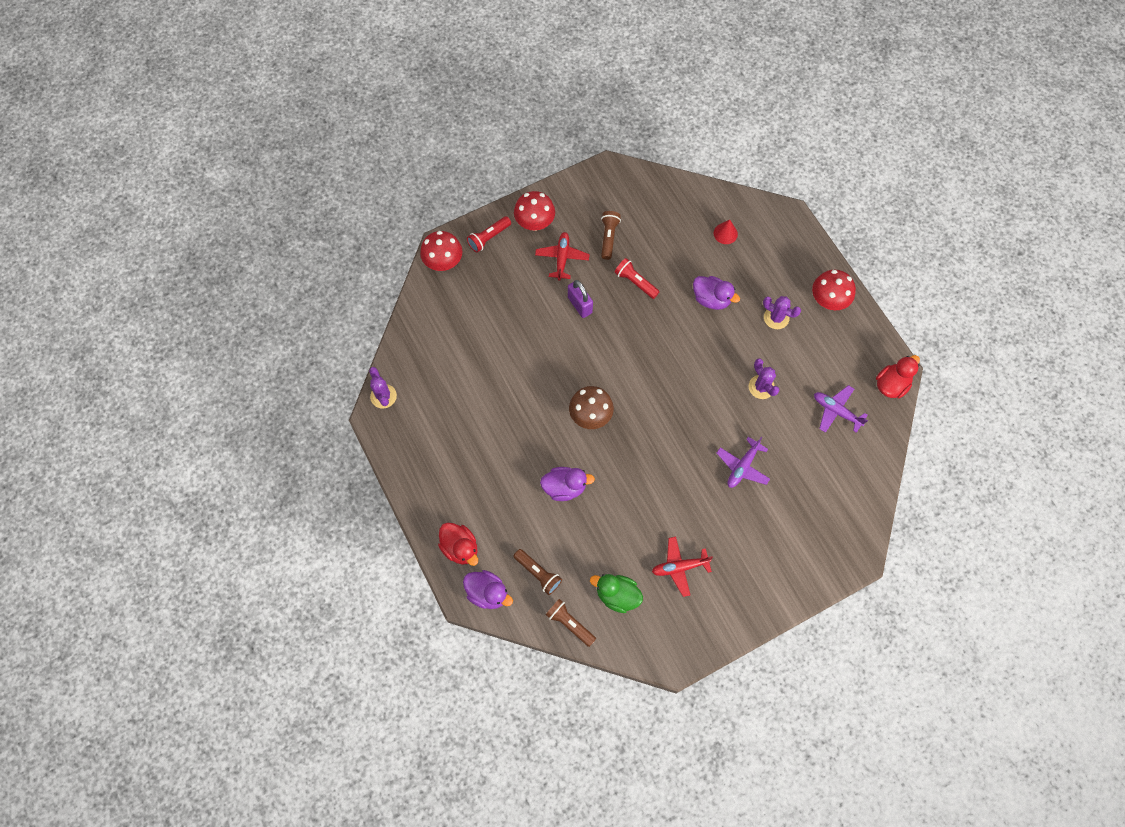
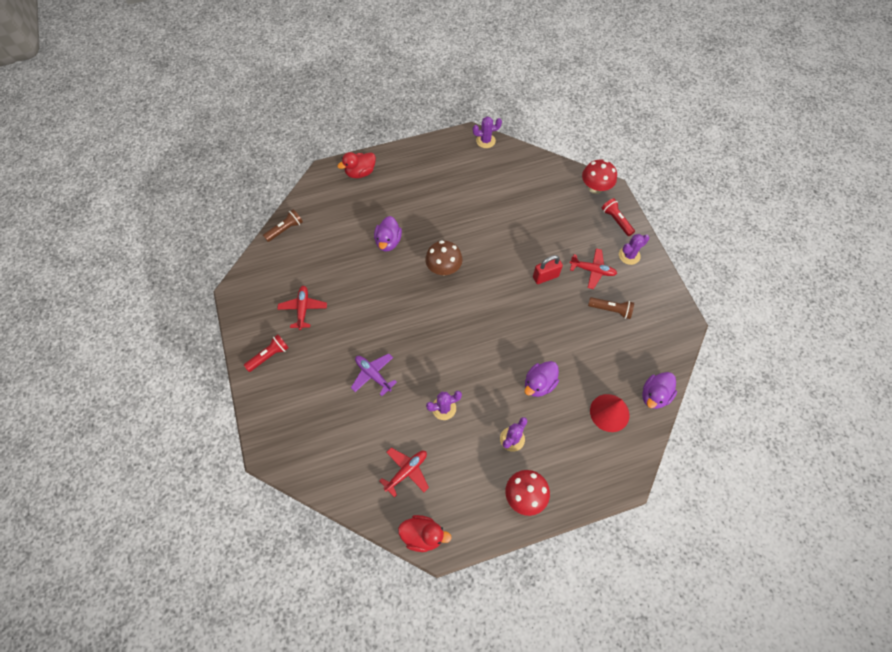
camera: 100 degrees right, 5 degrees down
(487, 593) = (323, 184): purple duck -> purple duck (654, 395)
(535, 223) = (629, 255): red mushroom -> purple cactus
(538, 573) = (327, 215): brown flashlight -> none
(580, 305) = (545, 277): purple padlock -> red padlock
(617, 595) = (295, 262): green duck -> none
(635, 282) = (563, 323): red flashlight -> red flashlight (269, 356)
(725, 233) = (609, 412): red cone -> red cone, size x1.64
(836, 411) = (406, 471): purple plane -> red plane
(891, 385) = (423, 535): red duck -> red duck turned 45 degrees counterclockwise

